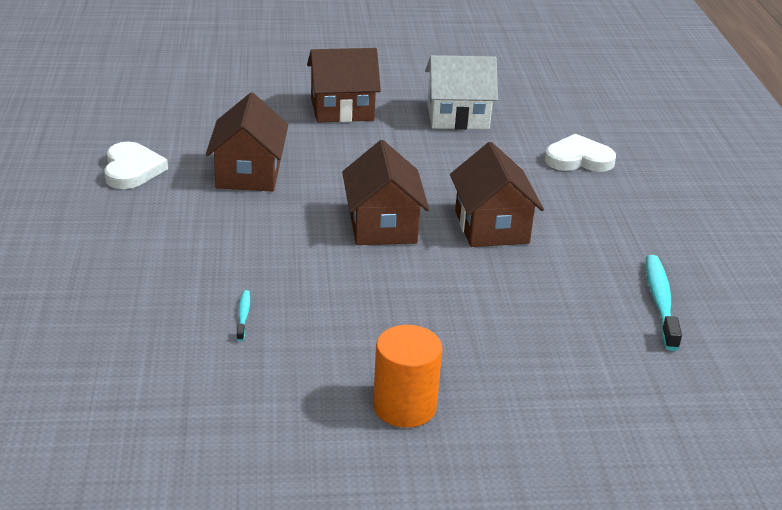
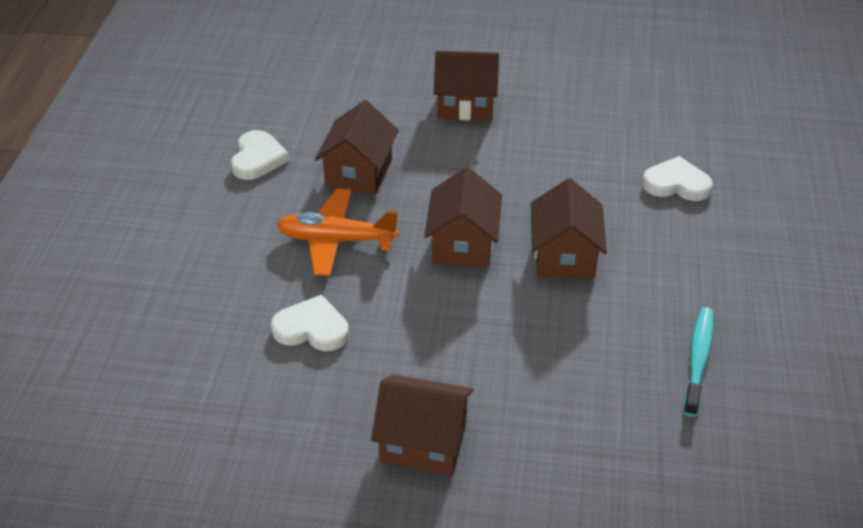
camera: 15 degrees right, 10 degrees up
(243, 315) = (312, 328): turquoise toothbrush -> white heart
(244, 234) = (336, 240): none -> orange plane
(404, 406) = (423, 442): orange cylinder -> brown house
(458, 117) = (574, 122): white house -> none

